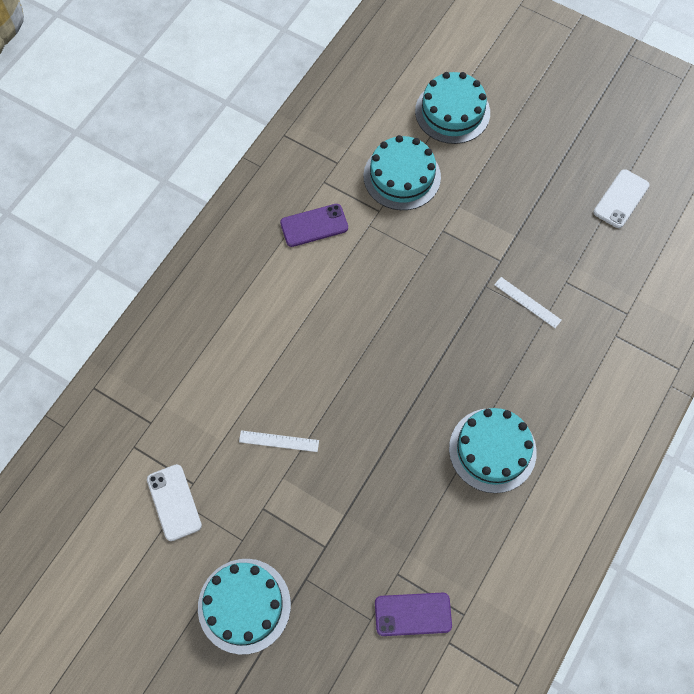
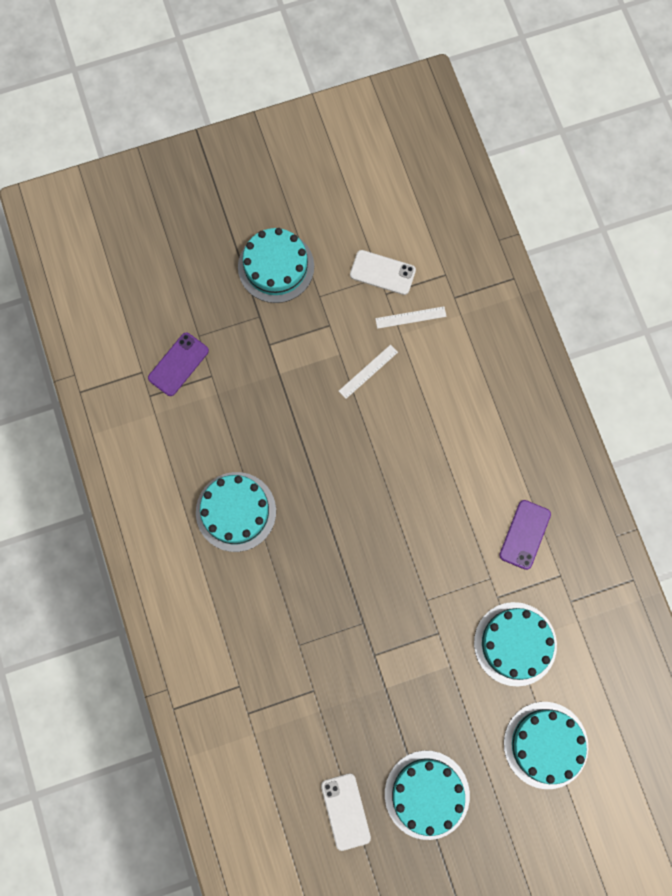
camera: 130 degrees right, 10 degrees up
(527, 302) = (322, 643): white ruler -> white ruler (410, 317)
(557, 158) = (427, 794): none -> turquoise cake

